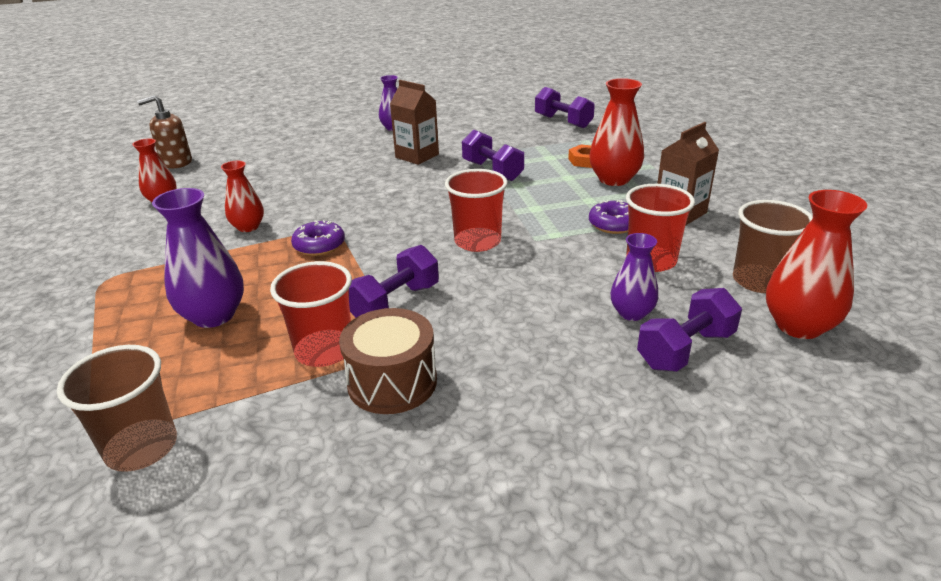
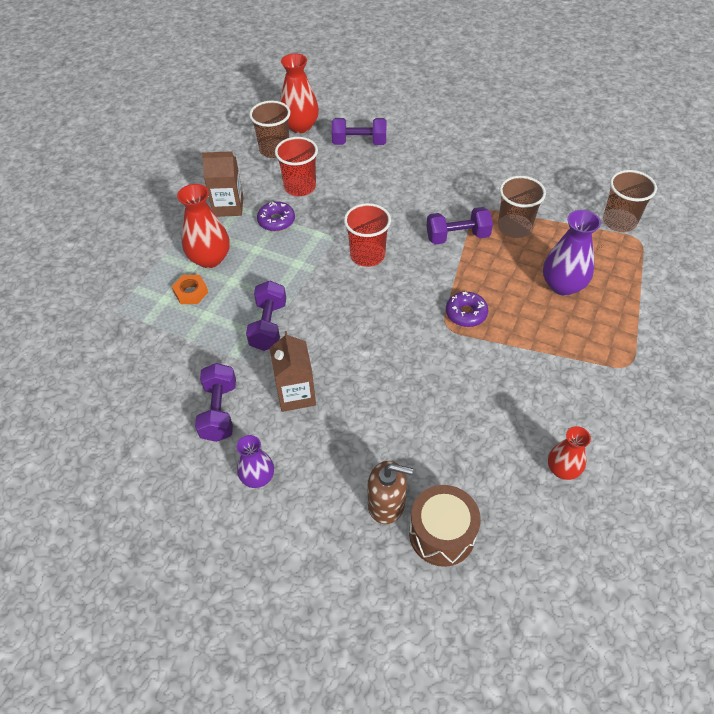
camera: 140 degrees left, 20 degrees up
(176, 162) = (527, 562): brown soap dispenser -> brown soap dispenser (386, 504)
(248, 227) = (504, 370): red vase -> none
(324, 350) = (514, 227): red cup -> brown cup
(392, 382) = (494, 194): brown drum -> brown drum (442, 534)
(563, 121) = (112, 365): purple dumbbell -> purple dumbbell (219, 411)
(631, 313) = (354, 167): purple vase -> none

